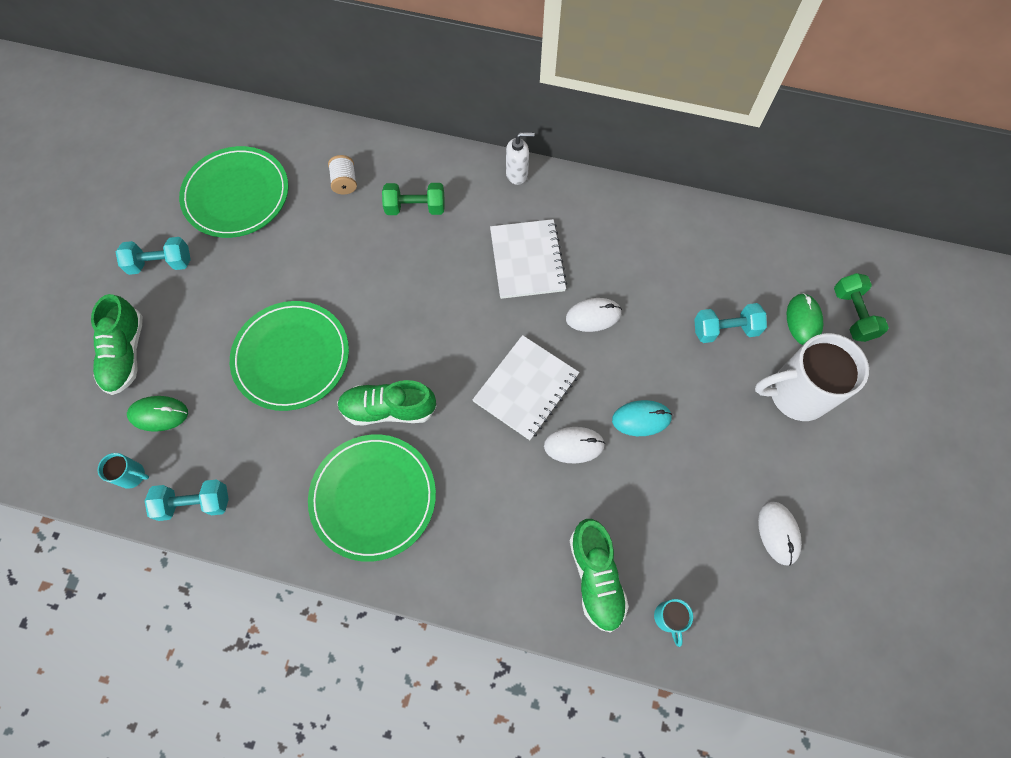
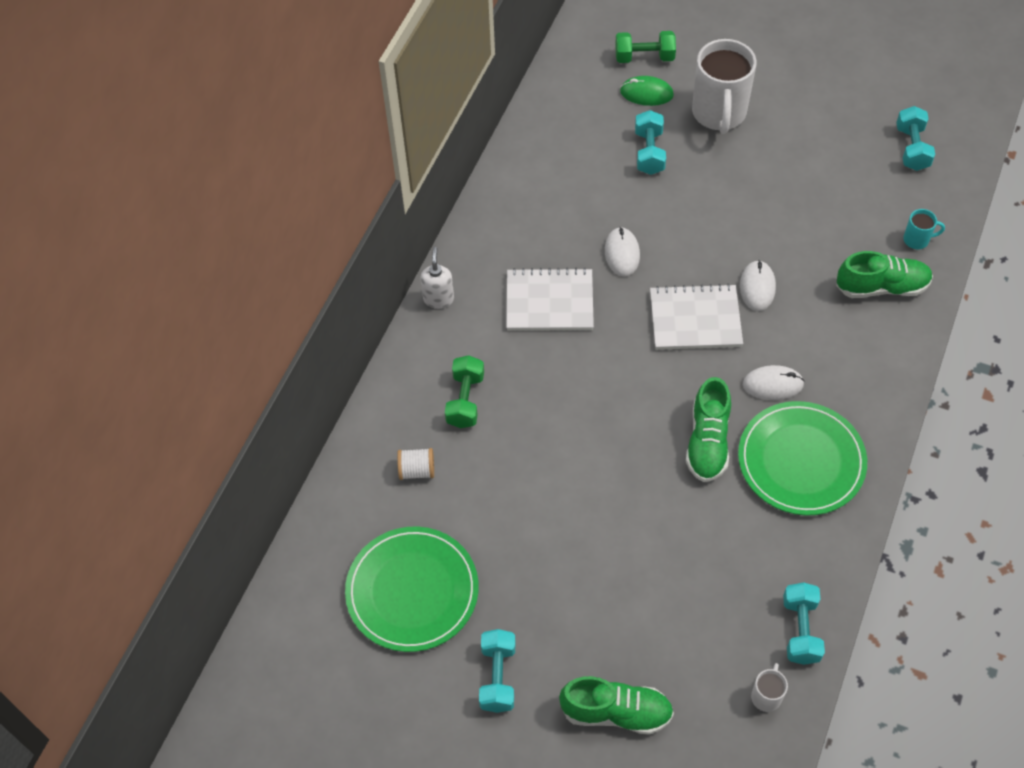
camera: 80 degrees left, 10 degrees down
(133, 475) = (766, 696): turquoise mug -> white mug
(159, 414) = (696, 671): green mouse -> none
(291, 357) = (639, 533): green plate -> none
(526, 388) = (695, 319): white notebook -> white notebook turned 45 degrees counterclockwise
(641, 419) = (734, 231): turquoise mouse -> none
(778, 533) = (845, 151): white mouse -> white mouse (773, 384)
(802, 612) = (912, 148): none -> turquoise dumbbell

